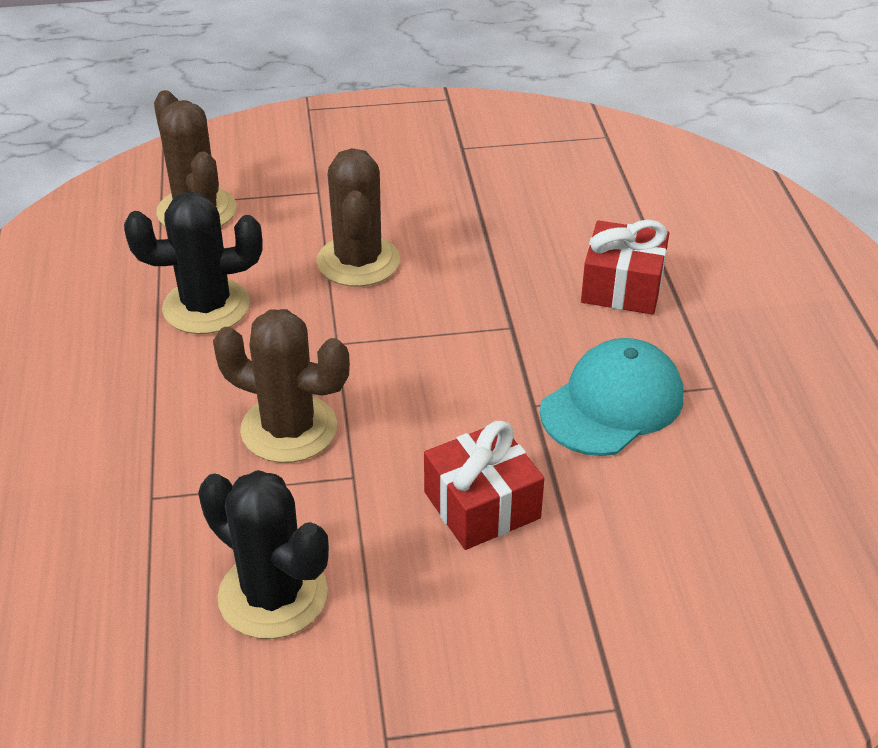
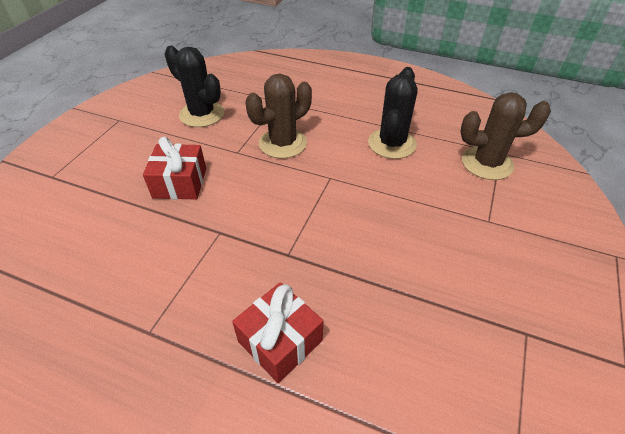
camera: 120 degrees right, 5 degrees up
(273, 595) = (202, 114): black cactus -> black cactus turned 60 degrees clockwise
(358, 261) = (398, 211): brown cactus -> none
(612, 403) = (187, 267): turquoise cap -> none

